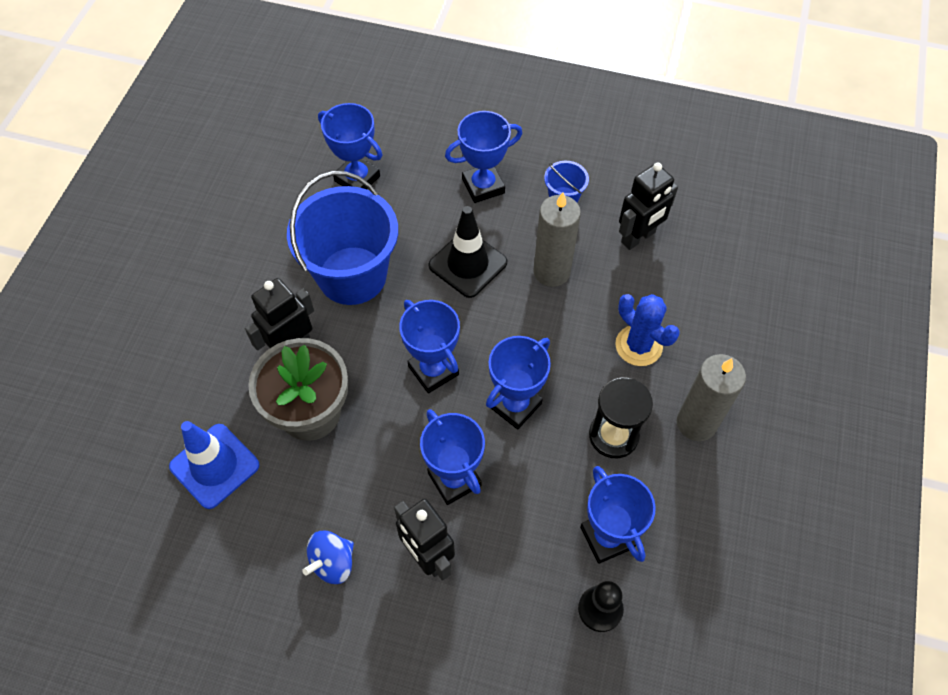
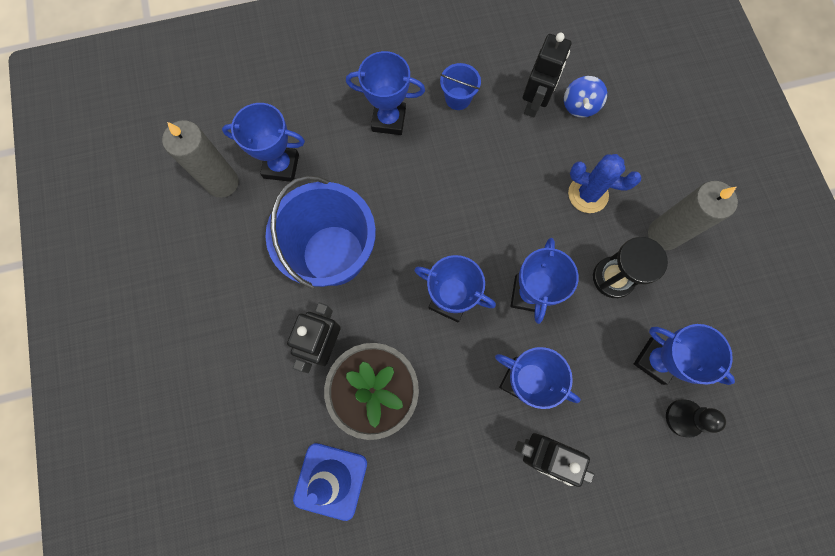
camera: 30 degrees left, 15 degrees up
(332, 563) = (474, 502): blue spinning top -> blue spinning top (579, 106)
(468, 264) = (419, 195): black traffic cone -> none
(483, 186) = (388, 120): blue trophy -> blue trophy turned 60 degrees clockwise
(551, 272) = (487, 167): grey candle -> grey candle (222, 182)

